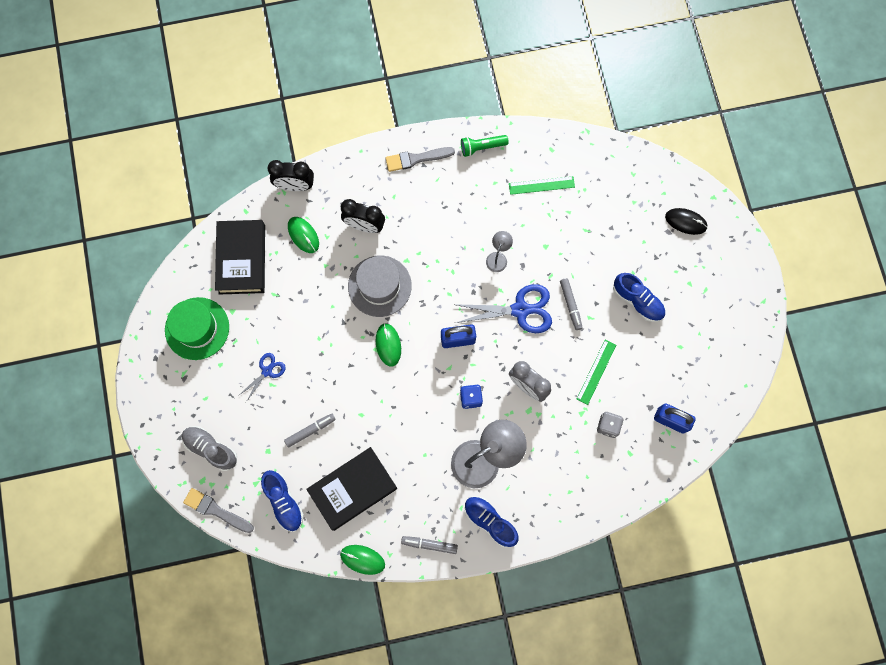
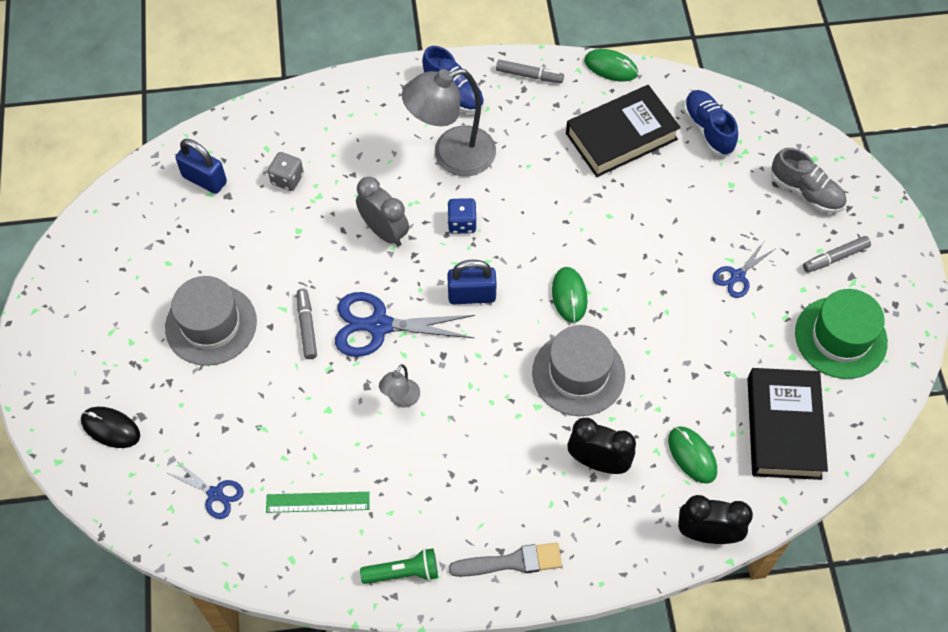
camera: 175 degrees left, 15 degrees down
(216, 510) = (793, 127): grey brush -> none
(310, 430) = (676, 202): grey marker -> grey marker (835, 257)
(596, 372) = (289, 241): green ruler -> none
(607, 185) = (215, 494): none -> blue scissors
(637, 301) = (211, 324): blue shoe -> grey hat

